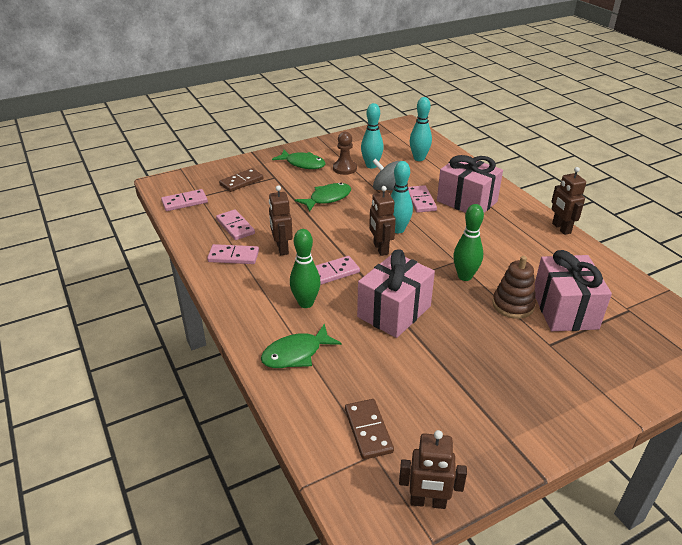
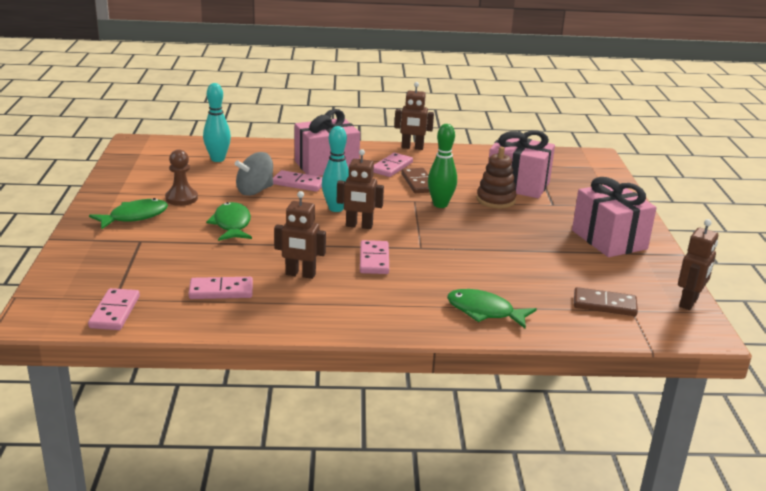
camera: 65 degrees left, 10 degrees down
(233, 256) = (283, 306): pink domino -> pink domino (392, 167)
(241, 182) = (120, 263): brown domino -> brown domino (419, 183)
(296, 354) = (484, 312): green fish -> green fish turned 120 degrees clockwise
(306, 303) = (411, 287): green bowling pin -> none
(371, 165) = (196, 184): turquoise bowling pin -> none
(394, 311) = (462, 249): pink gift -> pink gift (609, 240)

